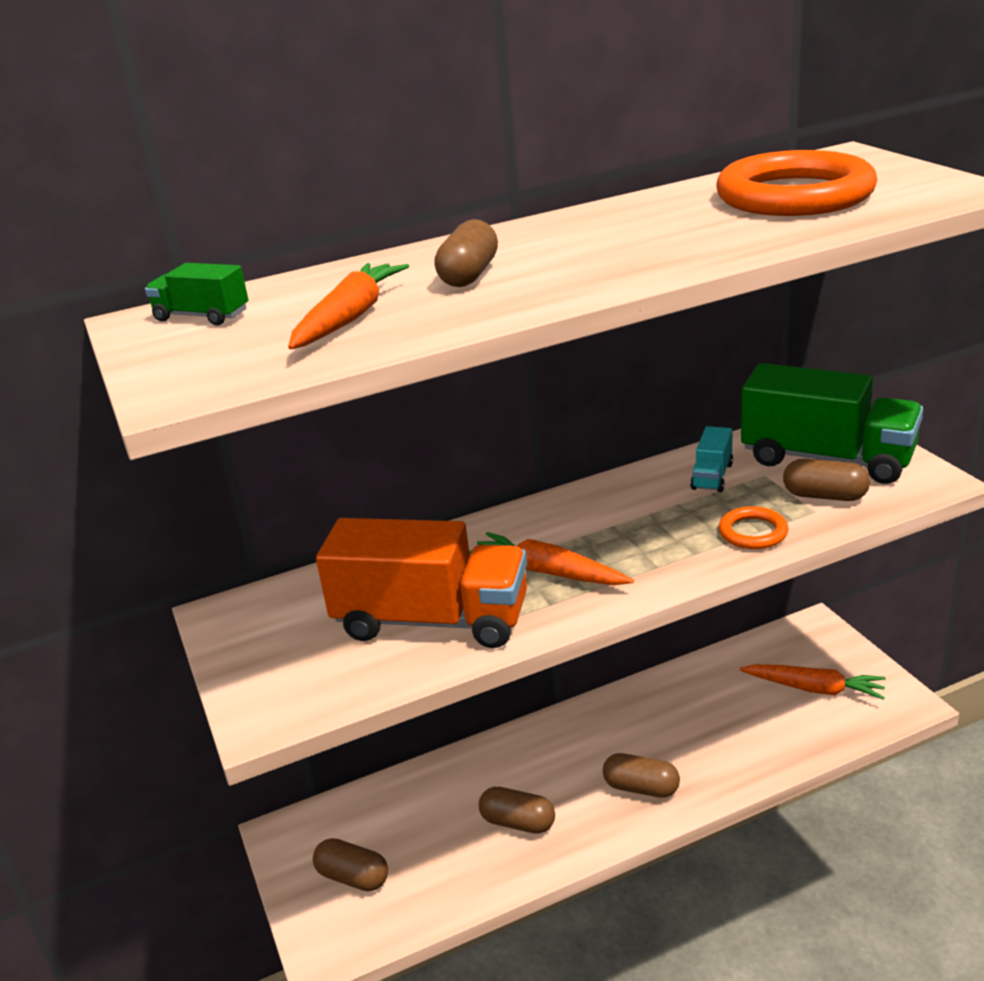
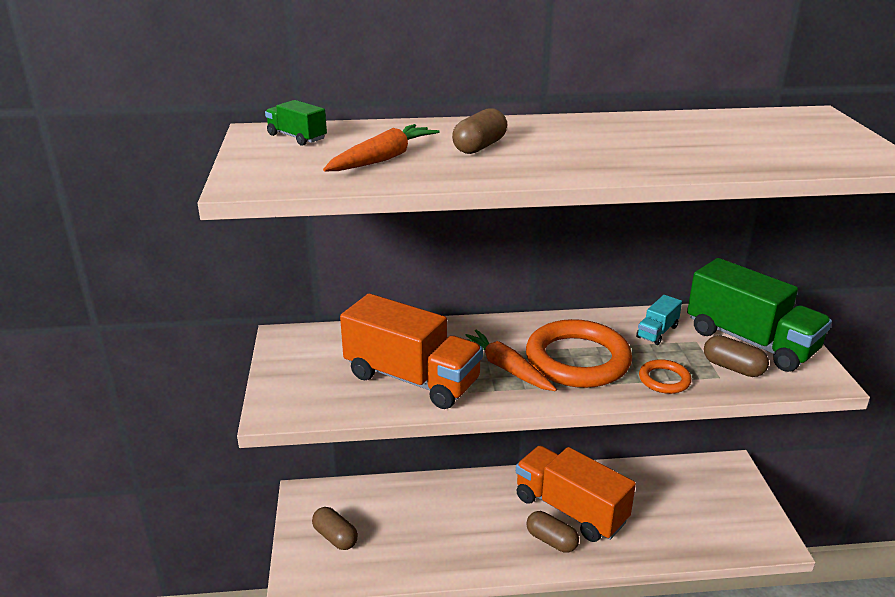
camera: 15 degrees right, 0 degrees up
(518, 822) = (457, 536): brown capsule -> none
(647, 741) = (570, 509): none -> orange truck
(794, 195) = (749, 138): orange ring -> orange ring (577, 360)
(814, 689) = (710, 510): orange carrot -> none

